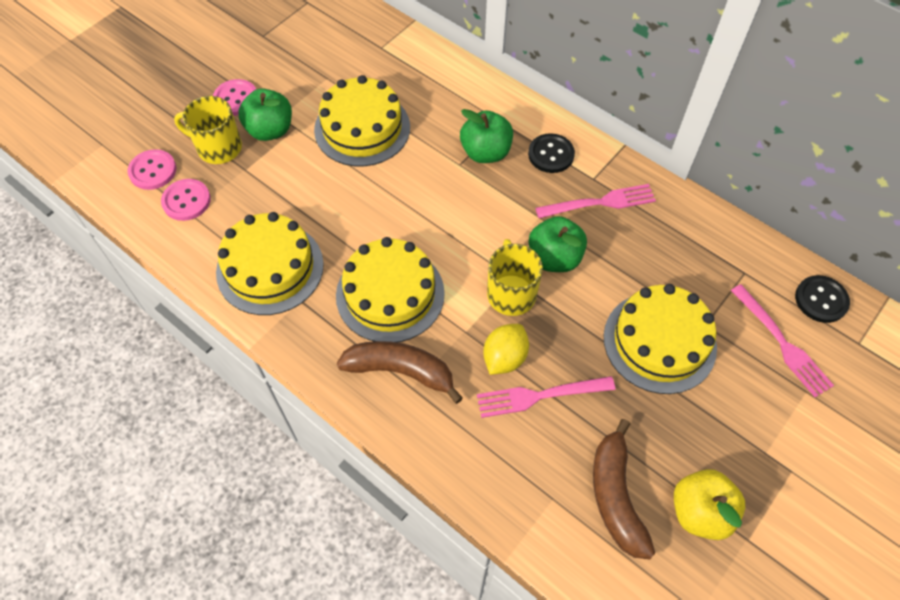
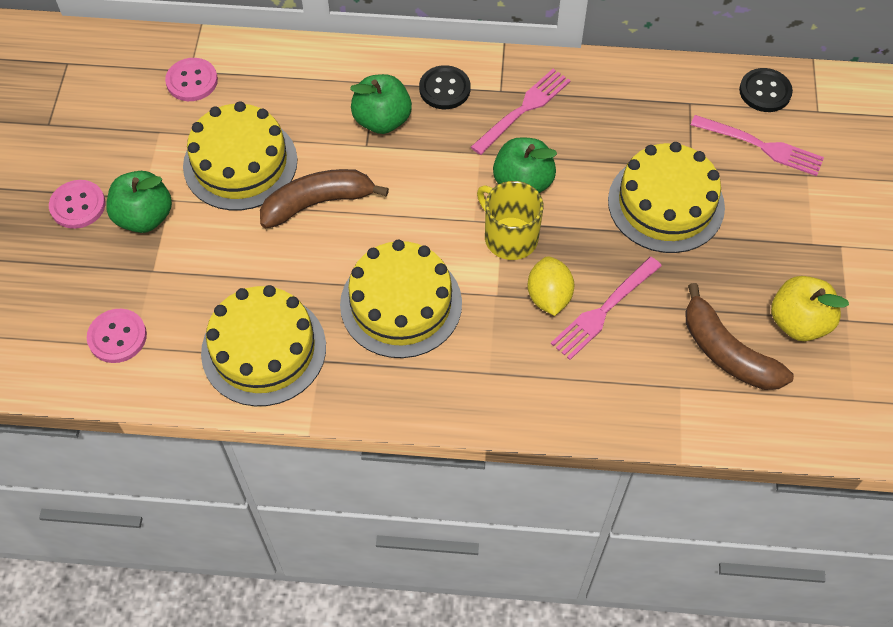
camera: 35 degrees left, 0 degrees up
(153, 171) = (52, 328): pink button -> pink button (192, 81)
(218, 147) = (103, 265): yellow mug -> none
(400, 371) = (467, 365): brown banana -> brown banana (318, 203)

